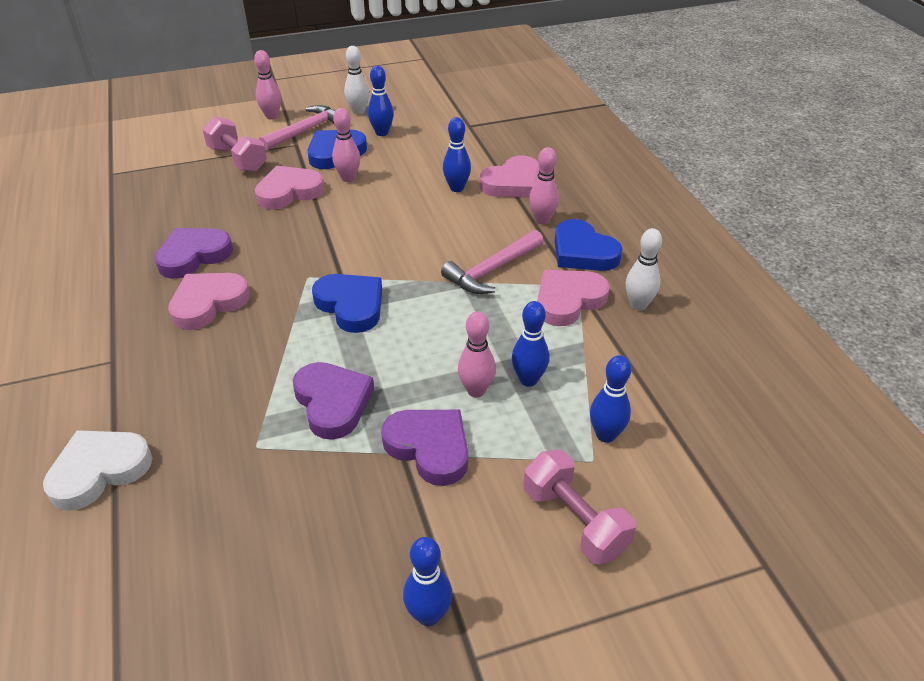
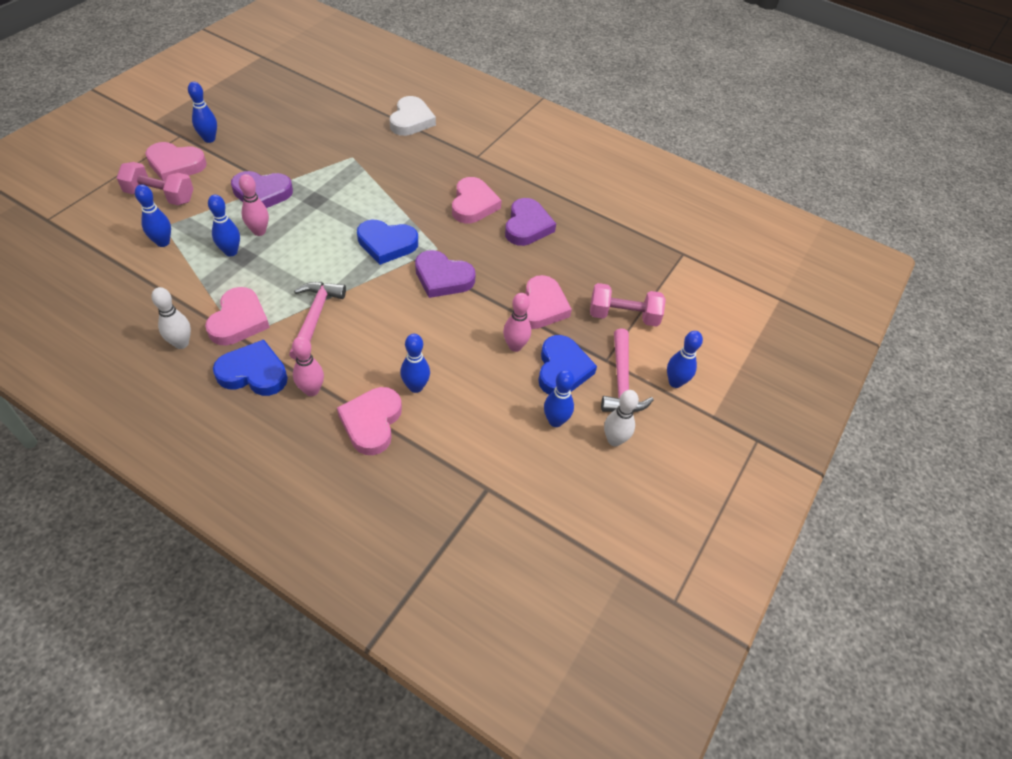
camera: 135 degrees right, 10 degrees up
(272, 116) = (675, 382): pink bowling pin -> blue bowling pin
(332, 403) = (336, 190): purple heart -> purple heart (443, 278)
(519, 579) = (175, 165): none -> pink heart

